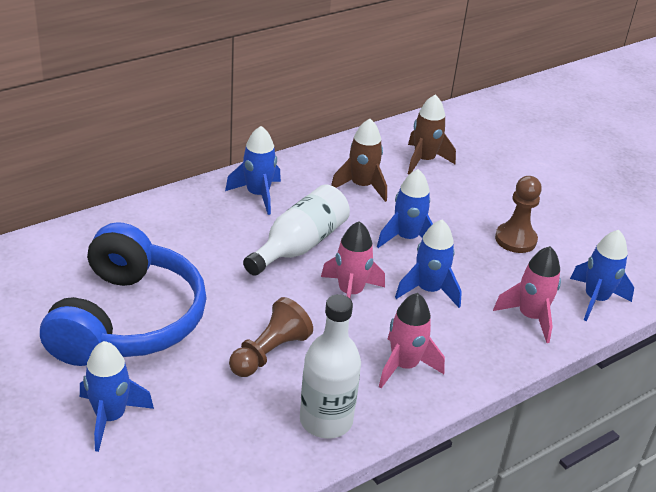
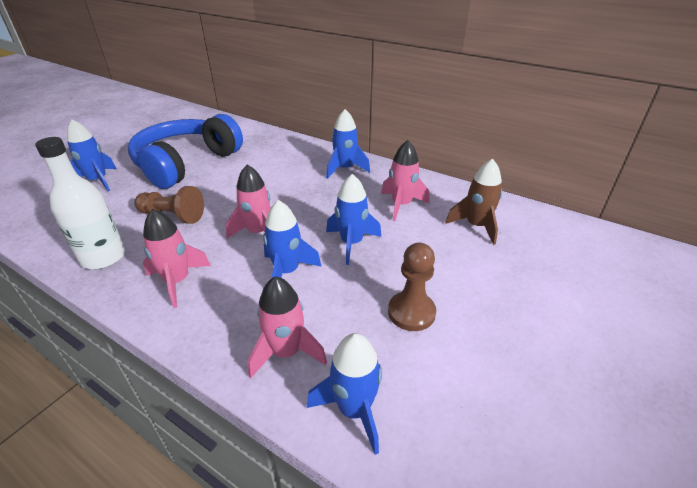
camera: 70 degrees right, 0 degrees up
(128, 320) = (186, 163): blue headphones -> blue headphones turned 135 degrees clockwise
(299, 245) = (301, 198): white bottle -> none
(361, 186) = (401, 205): brown rocket -> pink rocket

